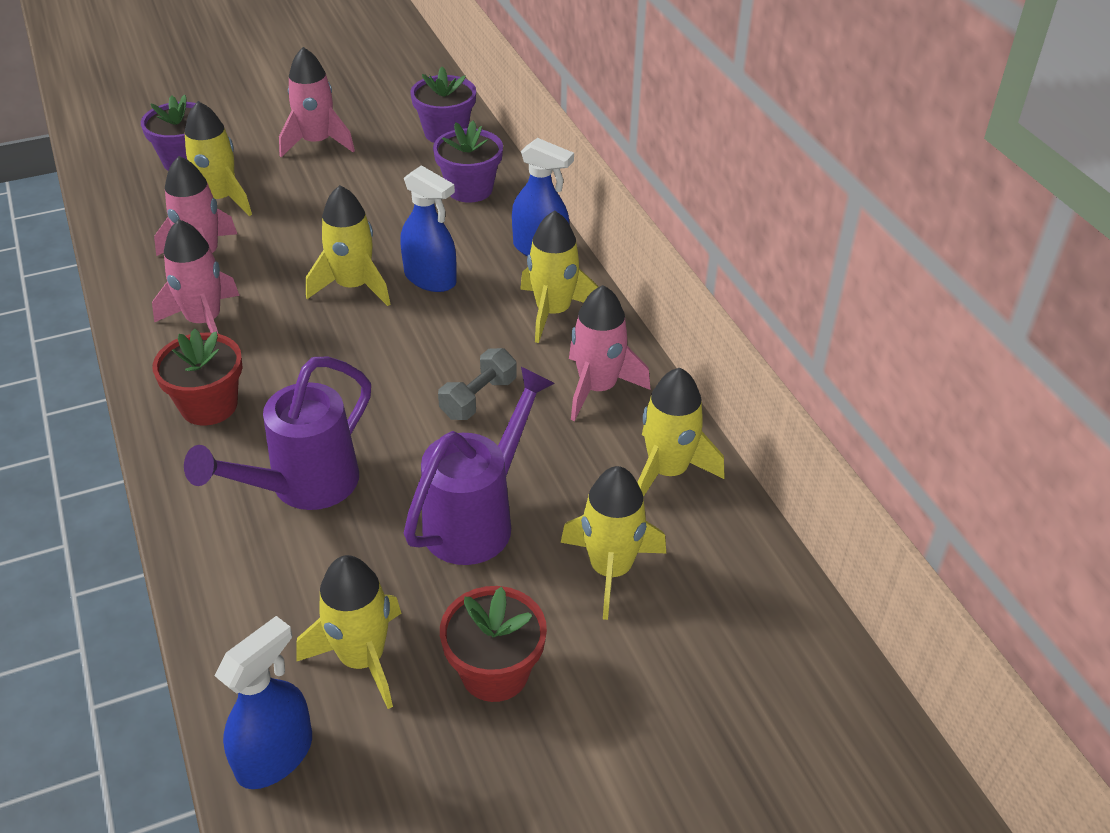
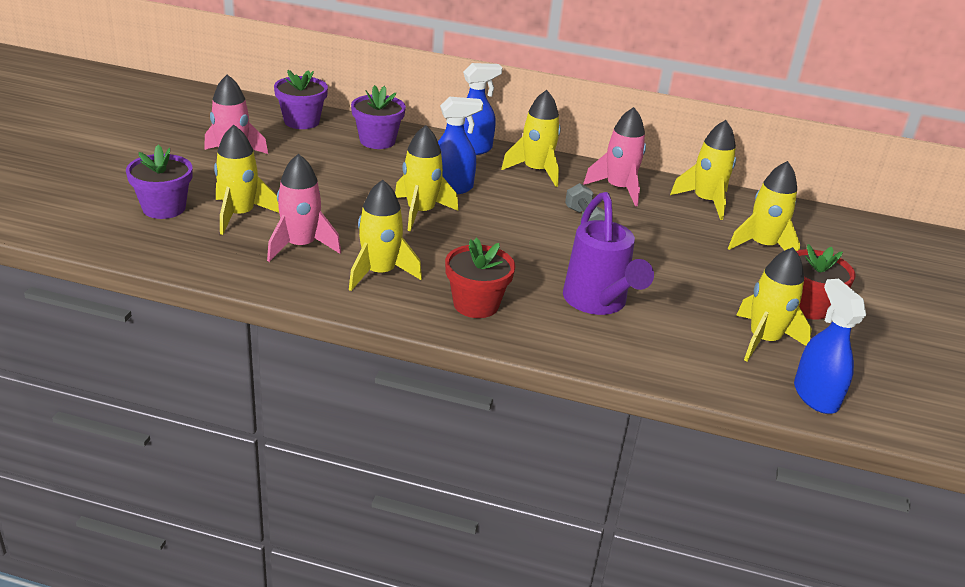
camera: 55 degrees left, 10 degrees down
(204, 321) = (379, 273): pink rocket -> yellow rocket
(478, 518) = (686, 263): purple watering can -> none

